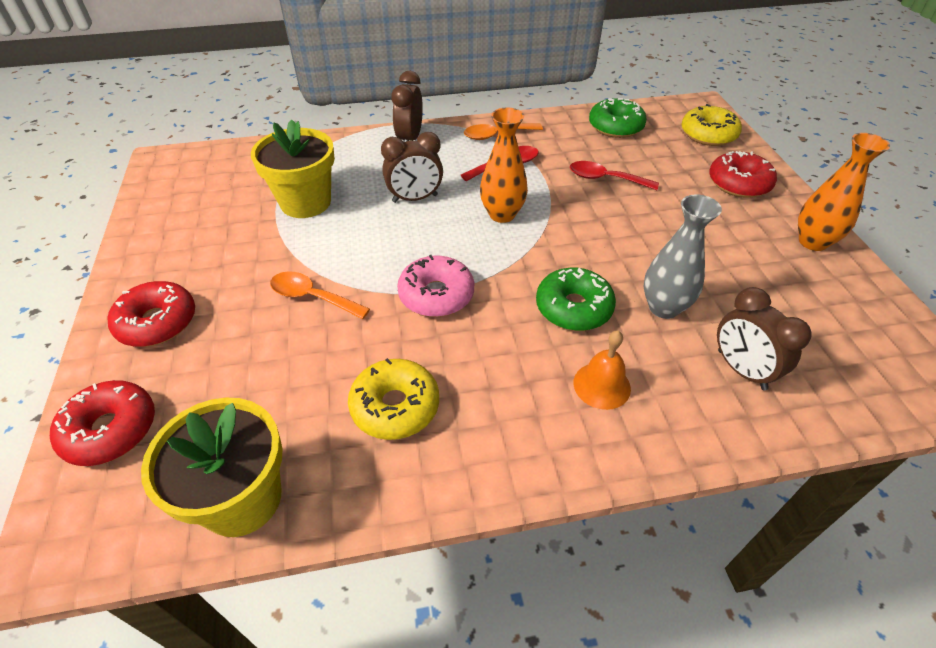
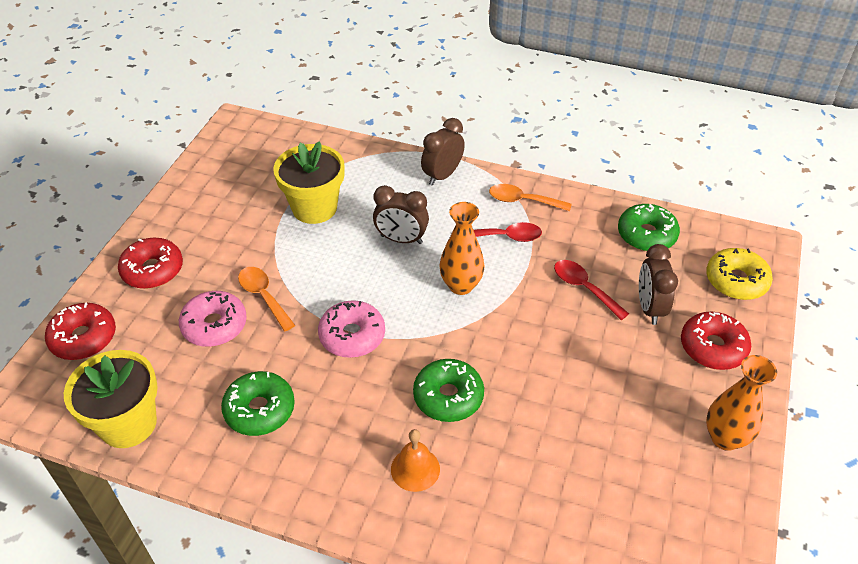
camera: 30 degrees right, 0 degrees up
(276, 346) = (214, 325): none -> pink donut
(395, 406) = (259, 410): yellow donut -> green donut
(663, 307) = (522, 432): grey vase -> none
(741, 370) = (537, 514): brown clock -> brown clock (649, 308)

